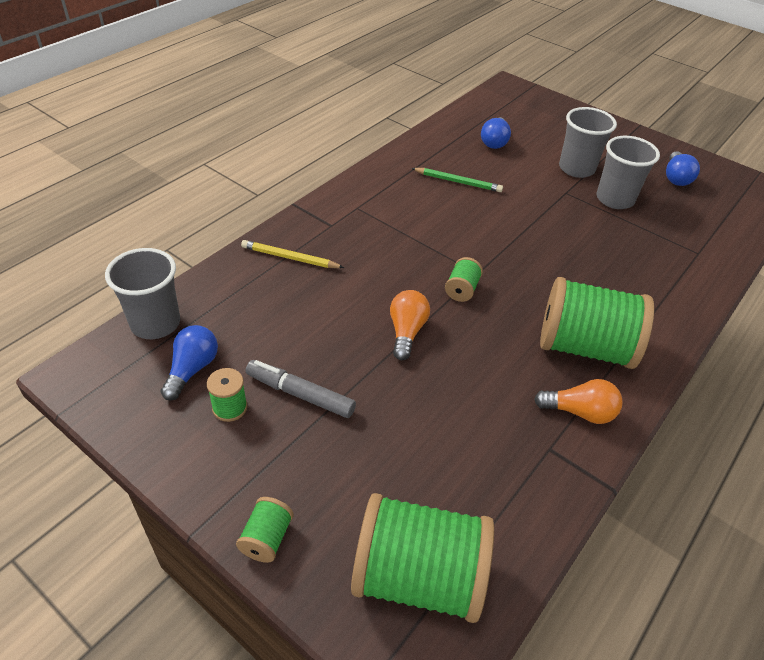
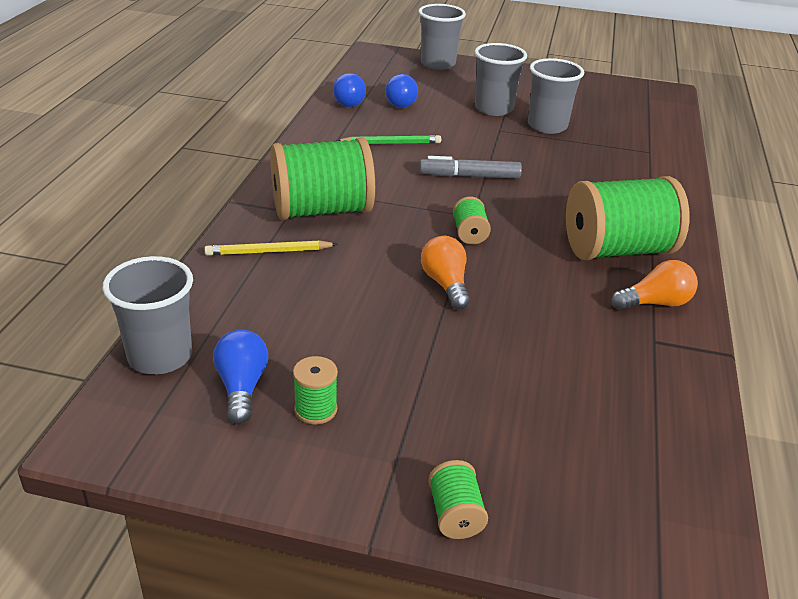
camera: 25 degrees left, 10 degrees down
(300, 394) = (382, 372): grey marker -> grey marker (469, 176)
(418, 576) = (627, 488): green spool -> green spool (322, 210)
(558, 109) = (438, 64): none -> grey cup
(676, 178) = (585, 98): blue light bulb -> blue light bulb (347, 101)

